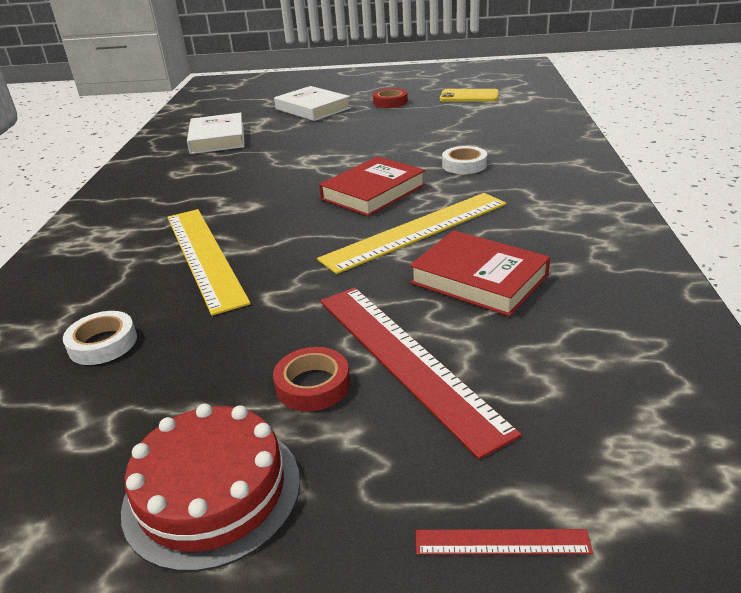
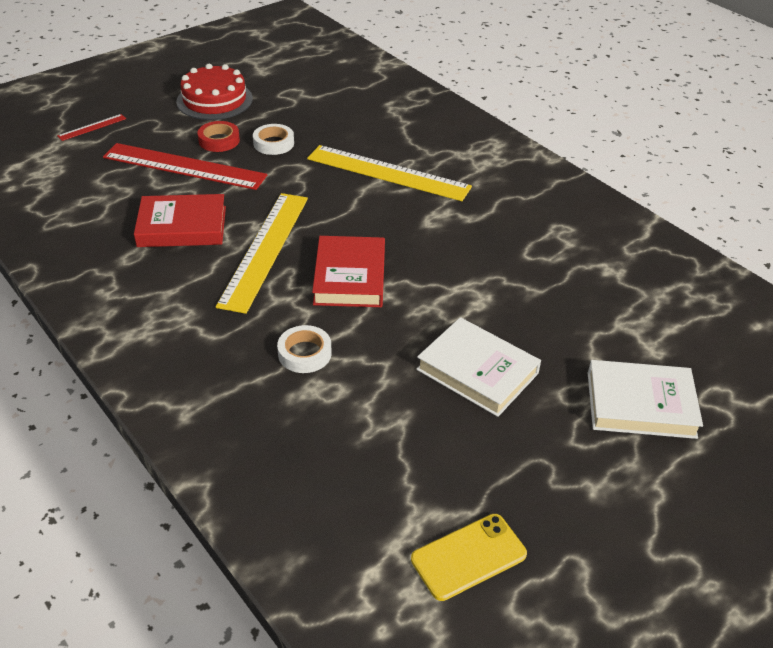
camera: 135 degrees right, 10 degrees up
(103, 343) = (352, 116): white tape -> white tape (273, 143)
(217, 139) = (629, 290): white book -> white book (477, 371)
(390, 102) = (563, 475): red tape -> none

